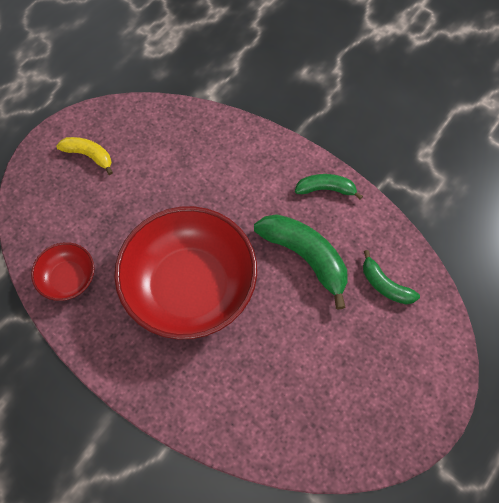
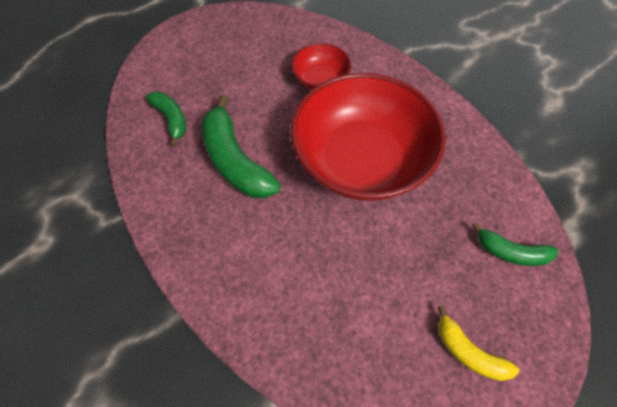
camera: 165 degrees left, 5 degrees down
(68, 278) = (491, 197): red bowl -> red bowl (320, 79)
(326, 189) = (179, 226): green banana -> green banana (511, 252)

